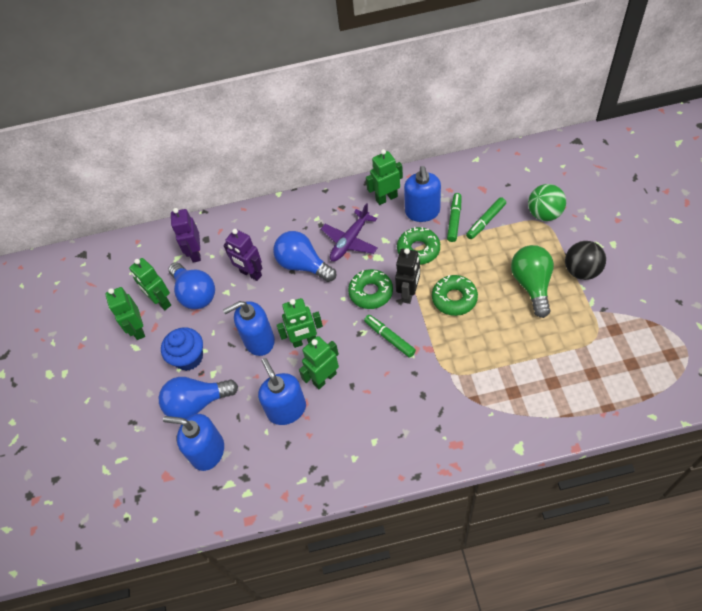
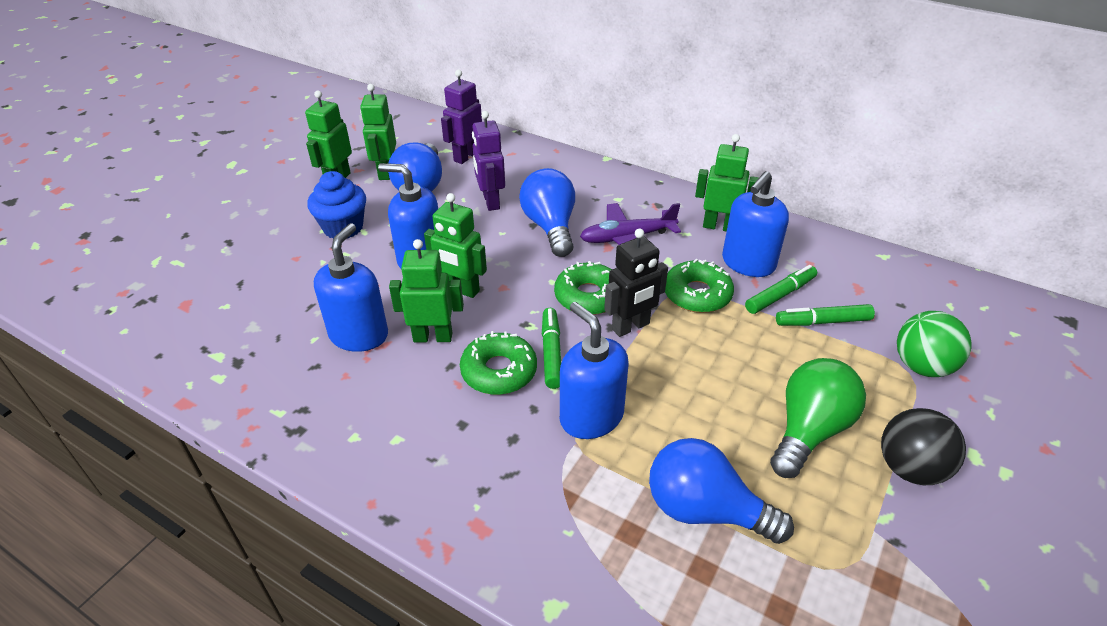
camera: 35 degrees right, 15 degrees down
(197, 403) = (295, 268): blue light bulb -> blue light bulb (705, 510)
(207, 451) = (244, 313): blue soap dispenser -> blue soap dispenser (591, 417)
(454, 299) = (680, 370): green donut -> green donut (499, 371)

